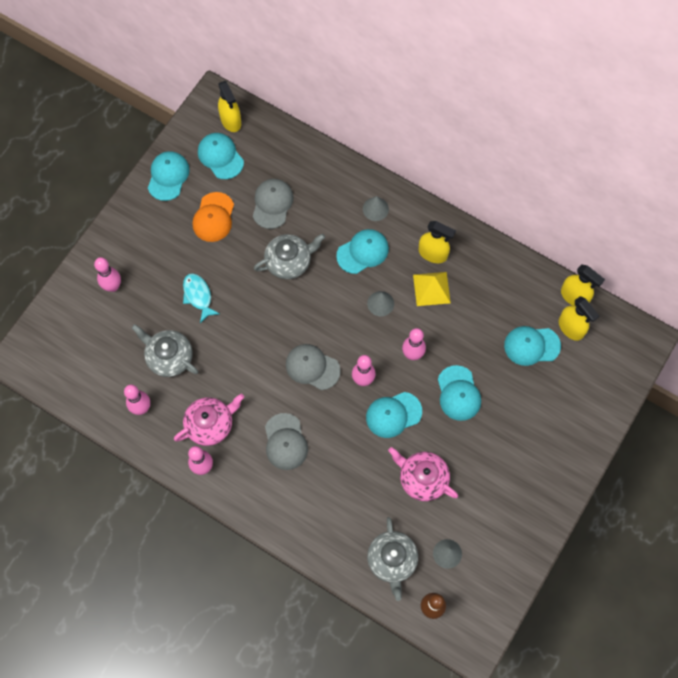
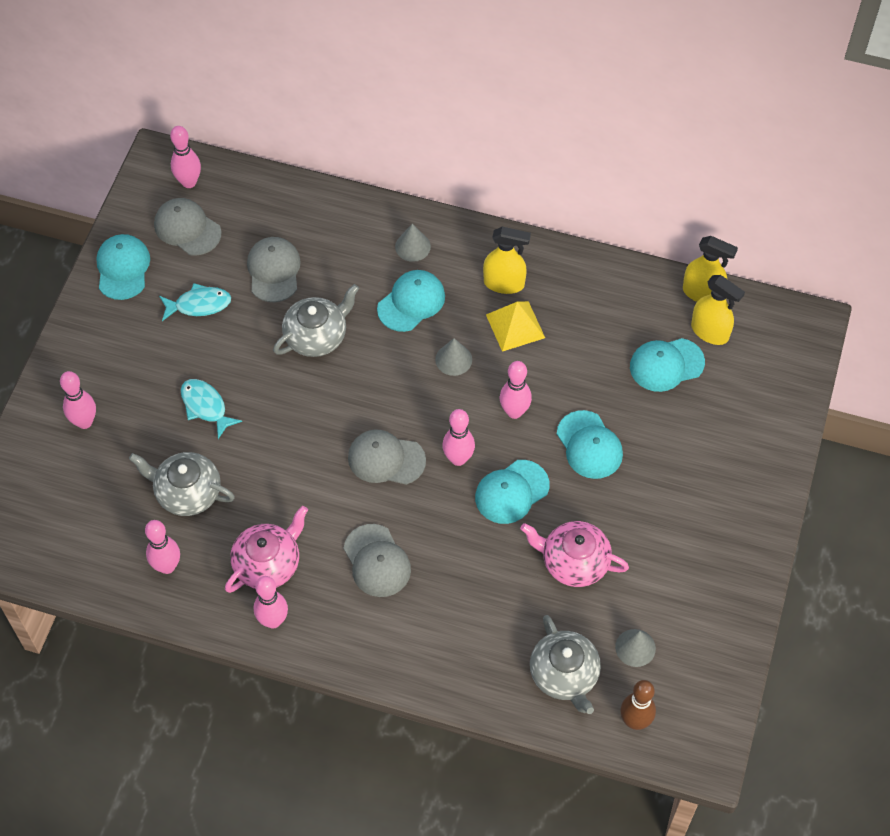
camera: 15 degrees left, 10 degrees down
(213, 217) = (199, 305): orange cap -> turquoise fish
(220, 156) = (187, 228): turquoise cap -> grey cap
(231, 121) = (189, 182): yellow spray bottle -> pink bowling pin

